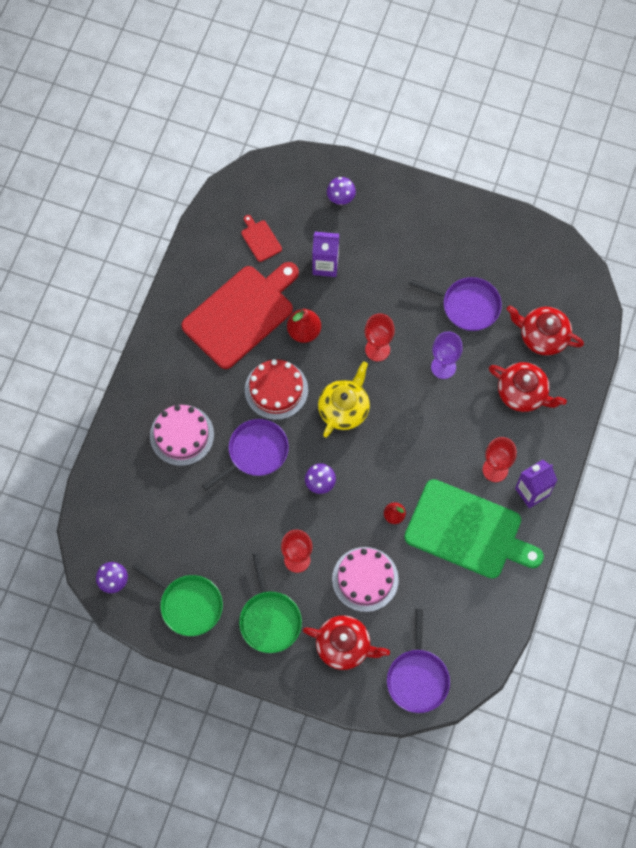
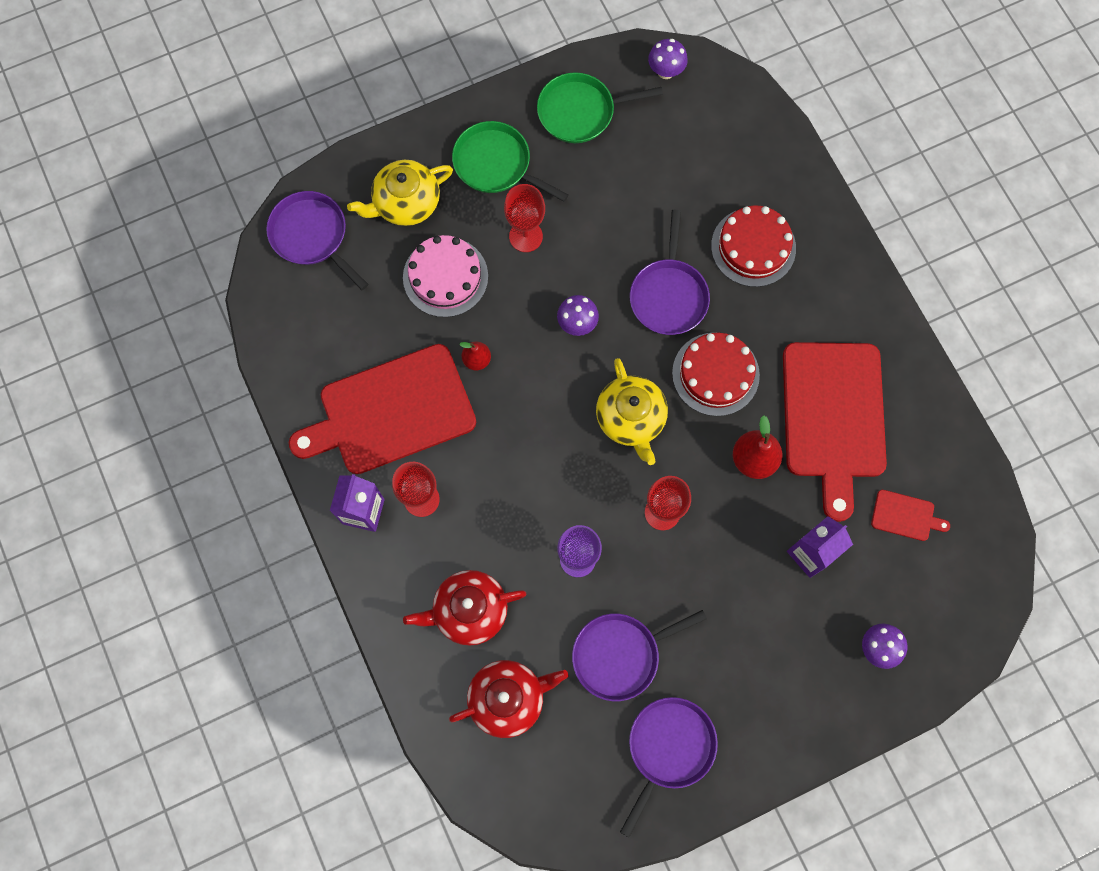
camera: 135 degrees right, 5 degrees up
(182, 435) = (753, 247): pink cake -> red cake
(344, 646) = (406, 203): red teapot -> yellow teapot
(468, 531) = (391, 412): green cutting board -> red cutting board
(486, 247) = (668, 748): none -> purple pan

